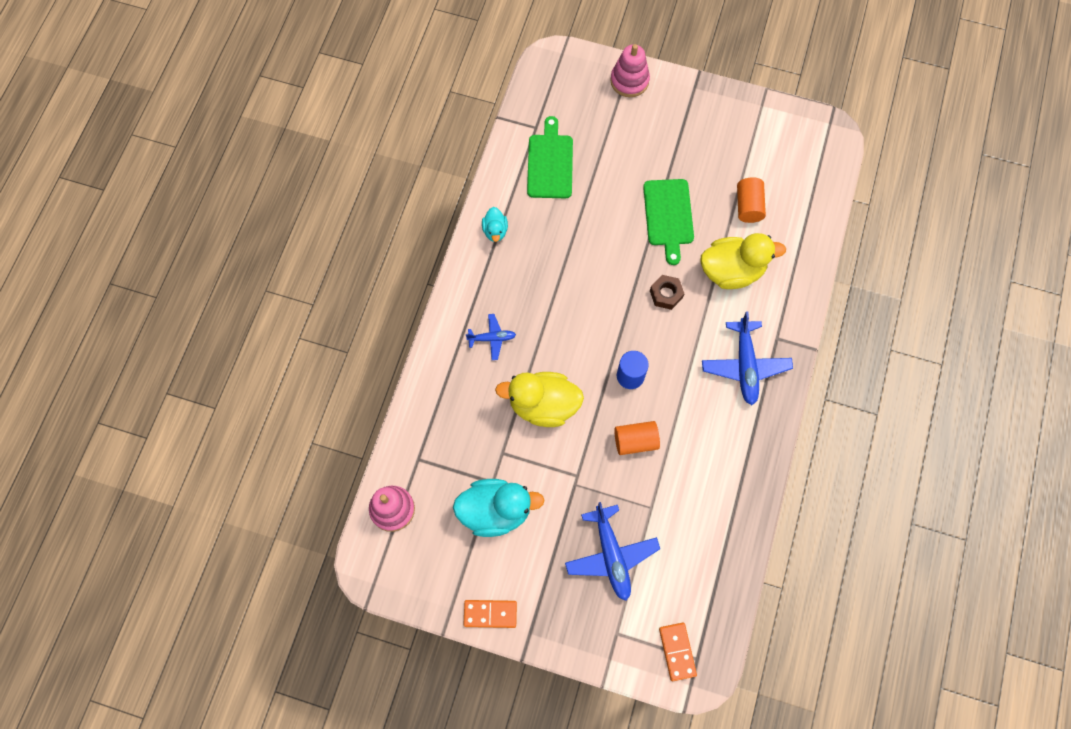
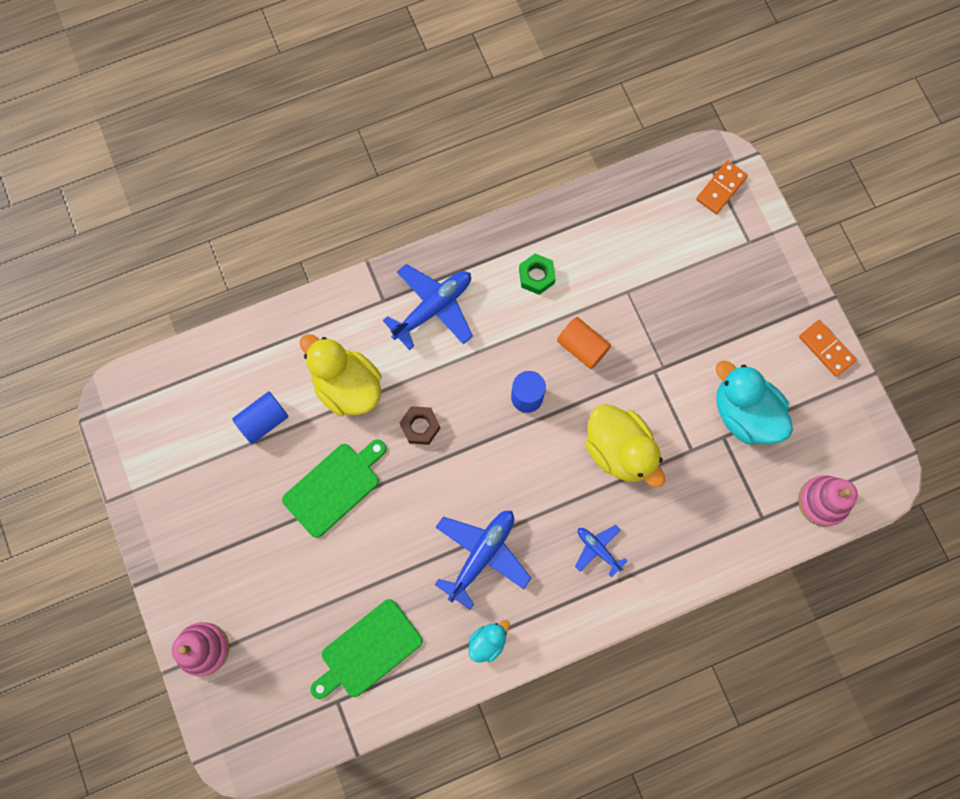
camera: 130 degrees left, 5 degrees up
(611, 555) = (694, 292): blue plane -> blue plane (481, 555)
(714, 453) = (536, 276): none -> green nut
(748, 206) = (263, 421): orange cylinder -> blue cylinder

